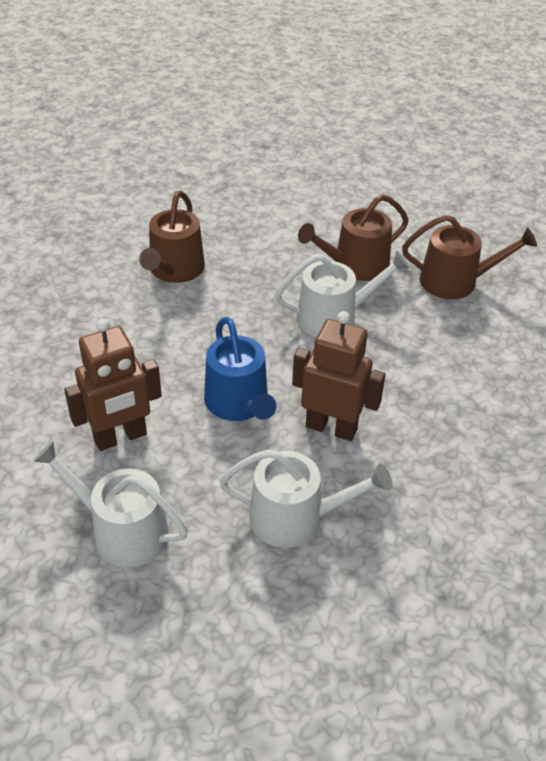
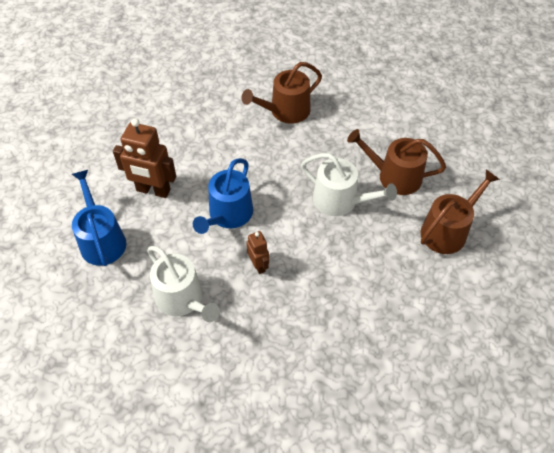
camera: 45 degrees right, 10 degrees up
(122, 531) = (101, 240): white watering can -> blue watering can
(331, 427) = (258, 265): brown robot -> brown robot, size x0.54
(455, 281) = (447, 230): brown watering can -> brown watering can turned 90 degrees counterclockwise

